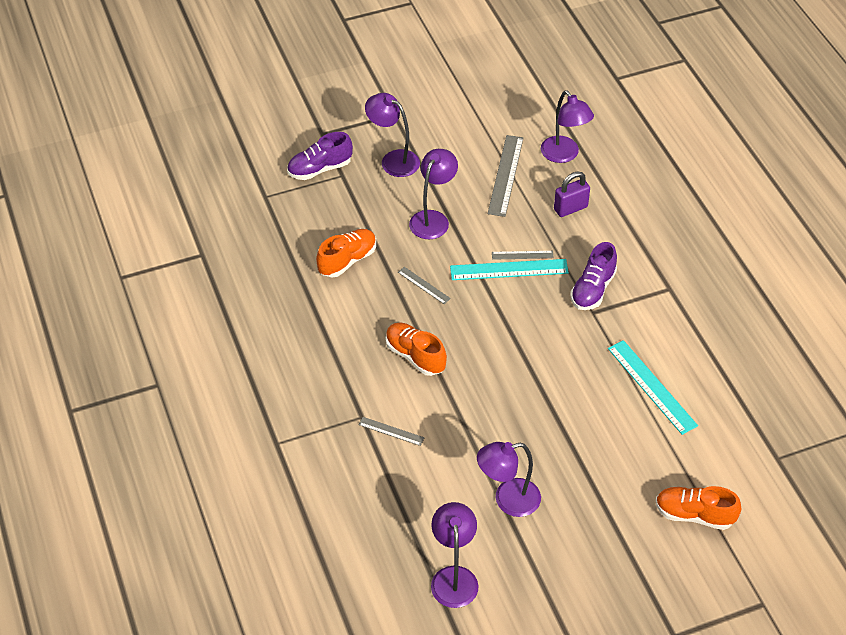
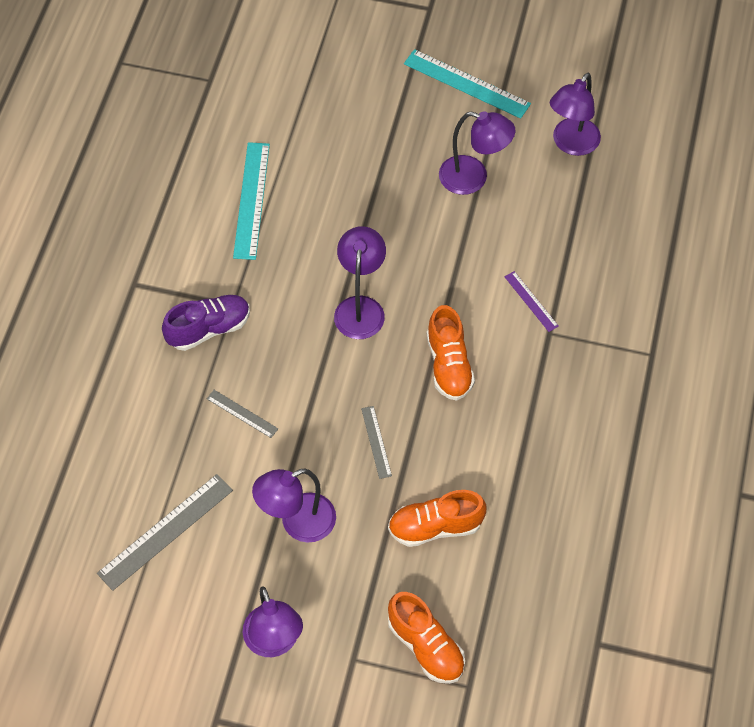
camera: 145 degrees left, 10 degrees up
(320, 169) = (373, 688): purple shoe -> none
(391, 431) = (531, 301): grey ruler -> purple ruler
(509, 269) = (271, 405): turquoise ruler -> turquoise ruler (466, 84)
(564, 155) = (75, 516): purple lamp -> purple lamp (360, 307)
(570, 208) = (137, 439): purple padlock -> none
(694, 515) = (326, 78): orange shoe -> orange shoe (426, 646)

